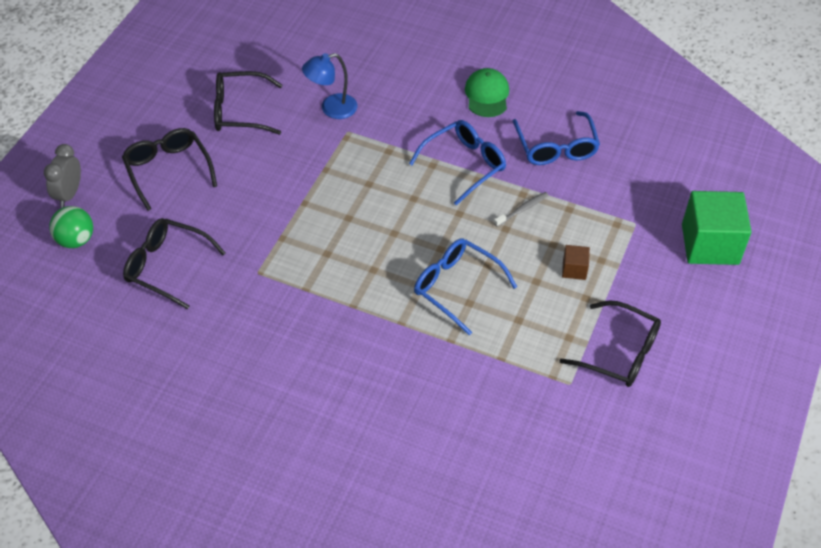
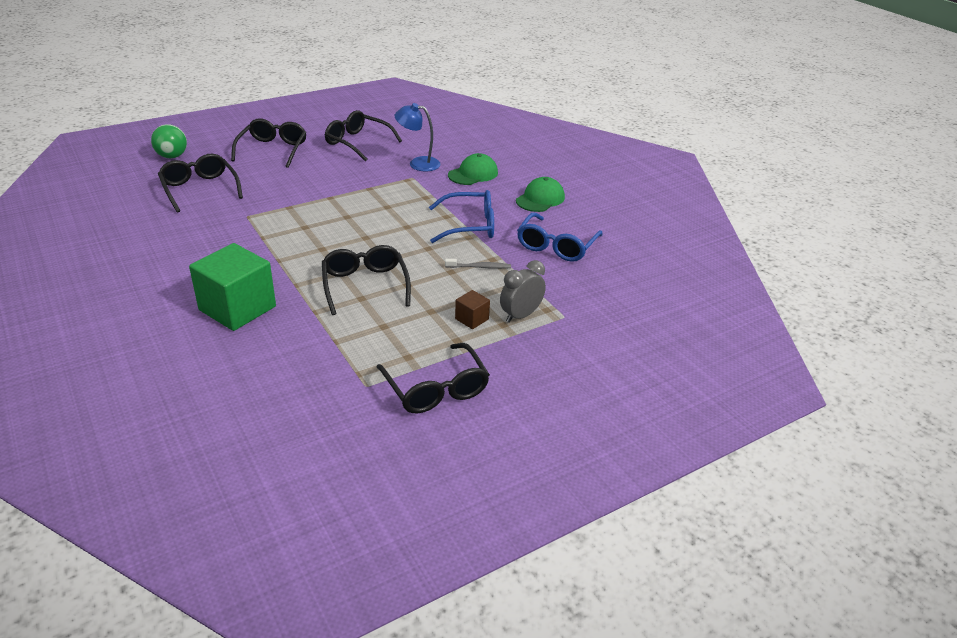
camera: 35 degrees right, 15 degrees down
(69, 194) = (202, 137): grey clock -> grey clock (520, 315)
(396, 95) = (473, 174): none -> green cap
(456, 287) = (365, 285): blue glasses -> black glasses
(710, 244) = (616, 360): green cube -> green cube (237, 308)

